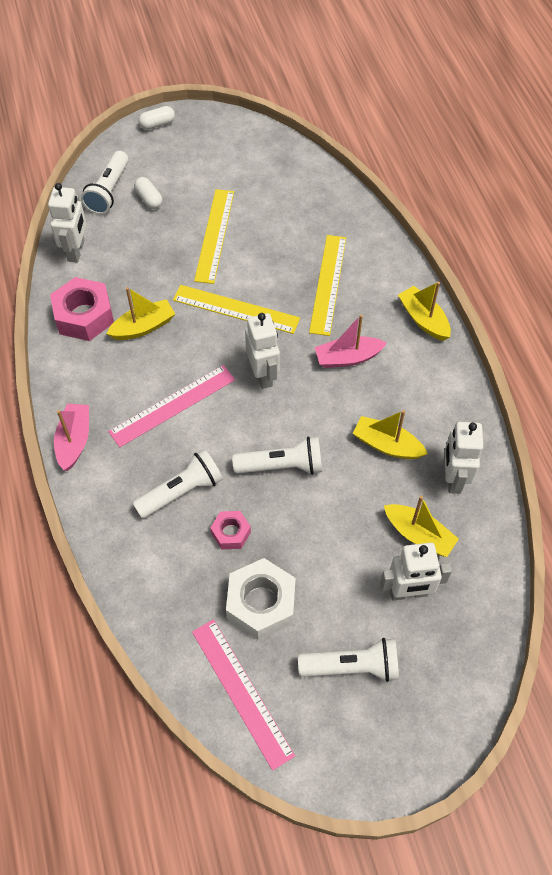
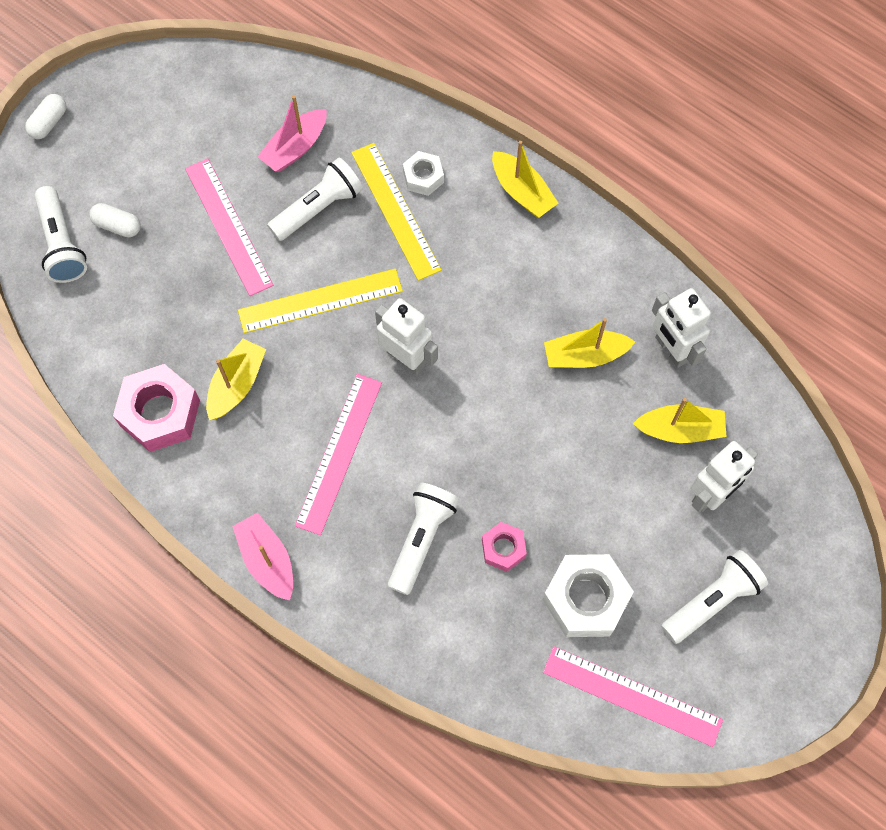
camera: 35 degrees left, 10 degrees up
(76, 251) = (86, 341): white robot -> none
(214, 235) = (228, 226): yellow ruler -> pink ruler
(282, 466) = (500, 445): white flashlight -> white flashlight (318, 208)
(347, 358) = (478, 284): pink boat -> pink boat (295, 148)
(362, 274) = (423, 177): none -> white nut
(423, 319) = (522, 192): yellow boat -> yellow boat turned 150 degrees counterclockwise

